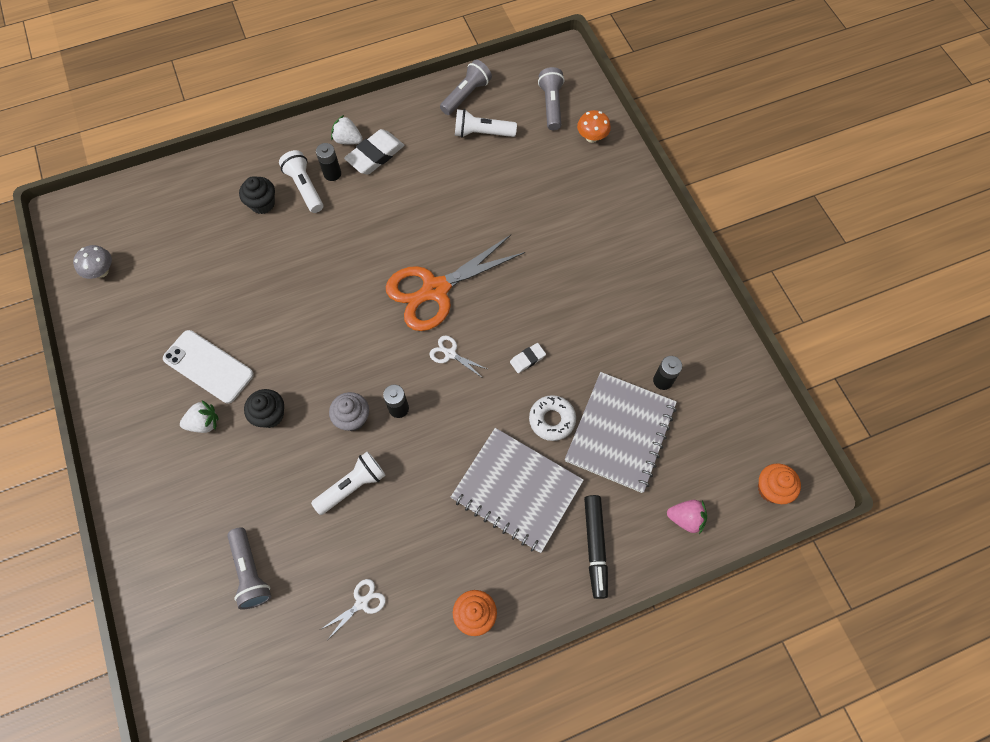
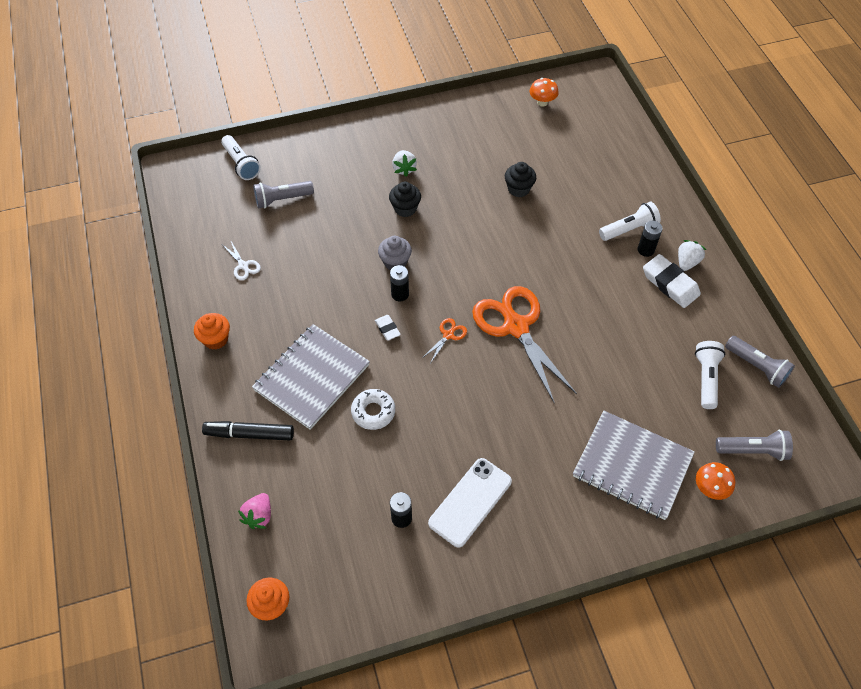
camera: 95 degrees right, 10 degrees down
(102, 271) = (542, 102): grey mushroom -> orange mushroom
(208, 366) = (452, 169): white phone -> white phone (470, 502)
(262, 204) = (610, 199): black cupcake -> black cupcake (518, 189)
(352, 486) = (336, 261): white flashlight -> white flashlight (241, 164)
(450, 354) = (448, 335): white scissors -> orange scissors
(527, 359) = (437, 397): white eraser -> white eraser (387, 329)
(620, 432) = (352, 470): grey notebook -> grey notebook (632, 466)

